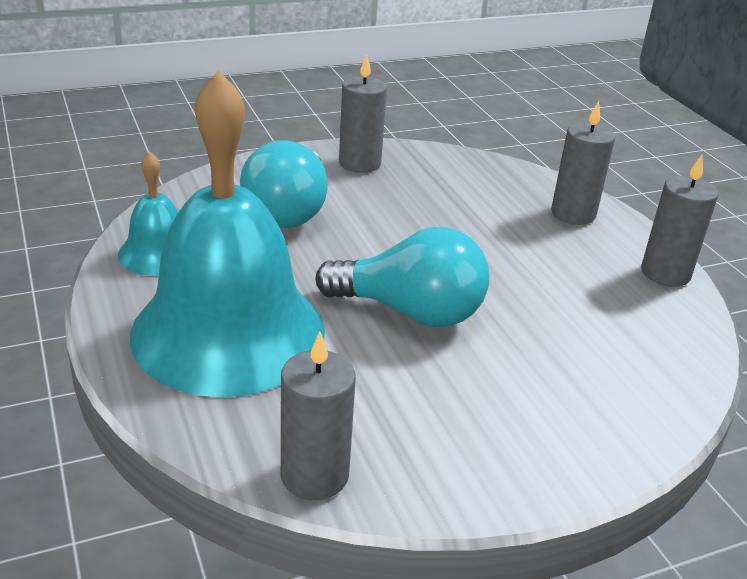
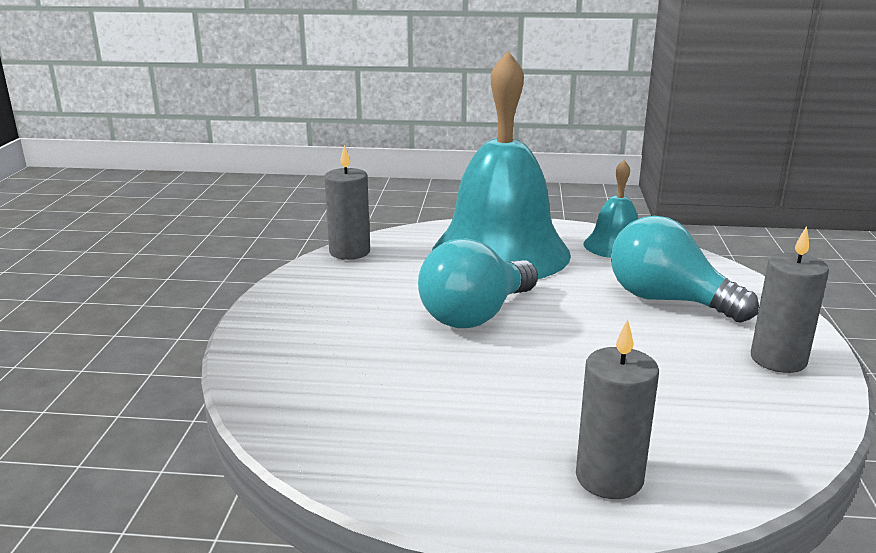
camera: 120 degrees right, 10 degrees down
(665, 273) = (432, 491): grey candle -> none

